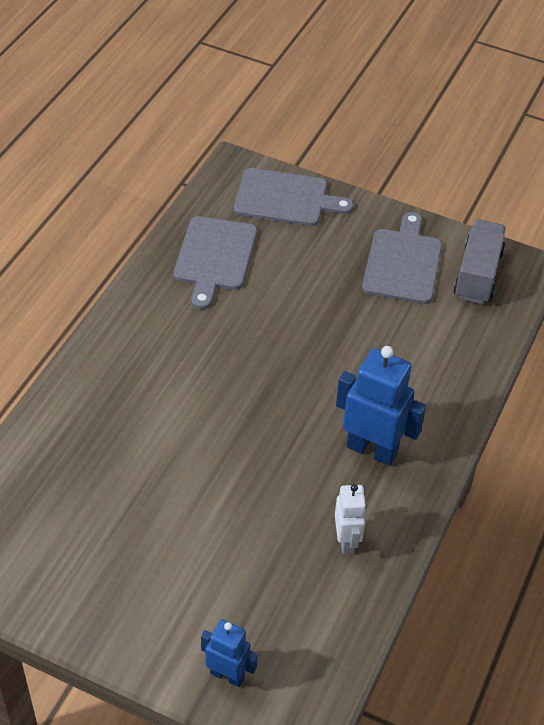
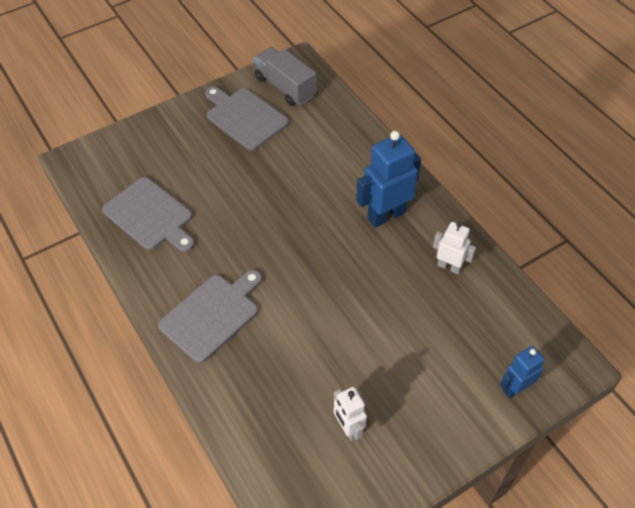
camera: 55 degrees left, 5 degrees up
(79, 539) = (348, 428): none -> white robot
(285, 198) = (131, 147): grey cutting board -> grey cutting board (212, 315)

